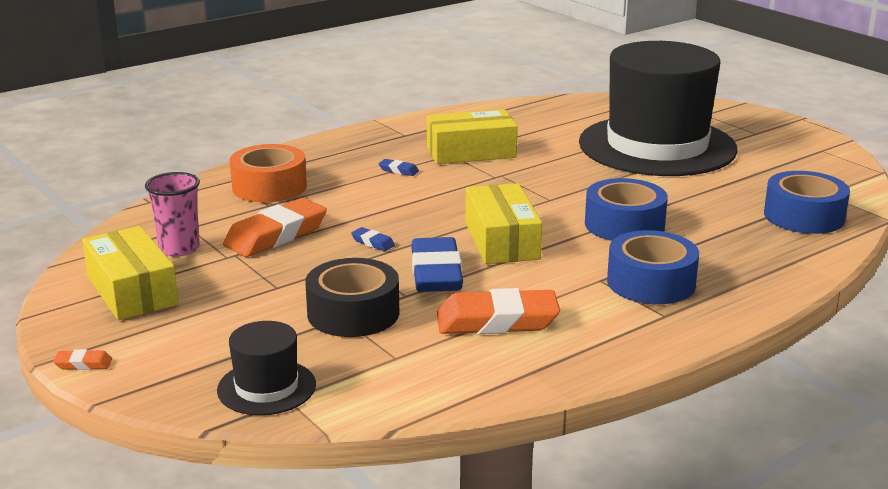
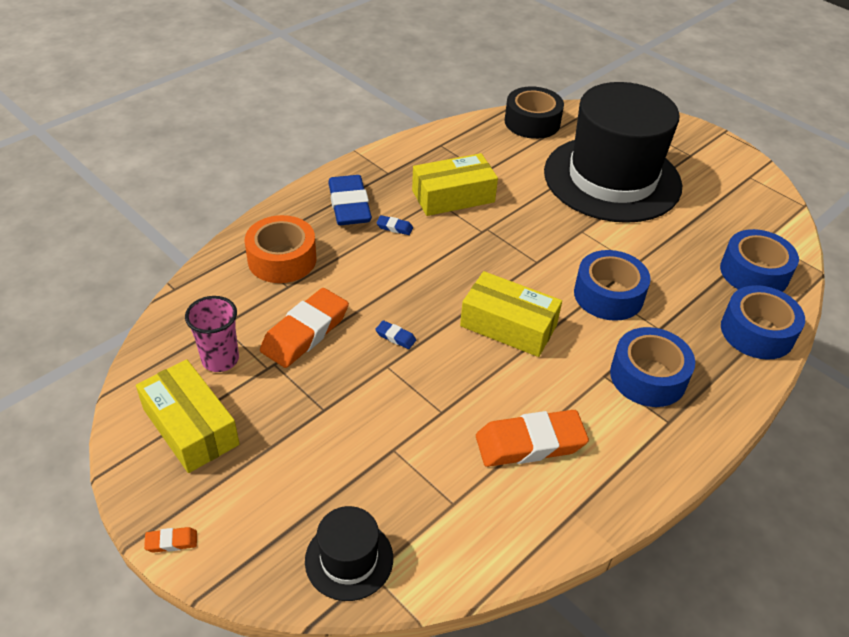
camera: 10 degrees left, 20 degrees up
(353, 313) = (401, 443): black tape -> black tape (532, 122)
(436, 273) = (462, 377): blue eraser -> blue eraser (349, 205)
(501, 240) = (508, 325): yellow box -> yellow box turned 45 degrees counterclockwise
(793, 258) = (757, 332): none -> blue tape

